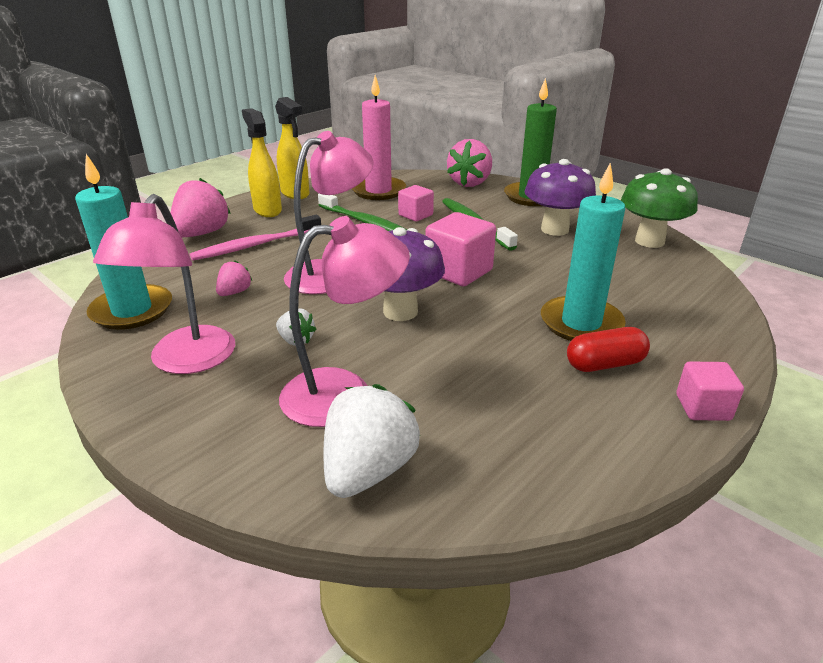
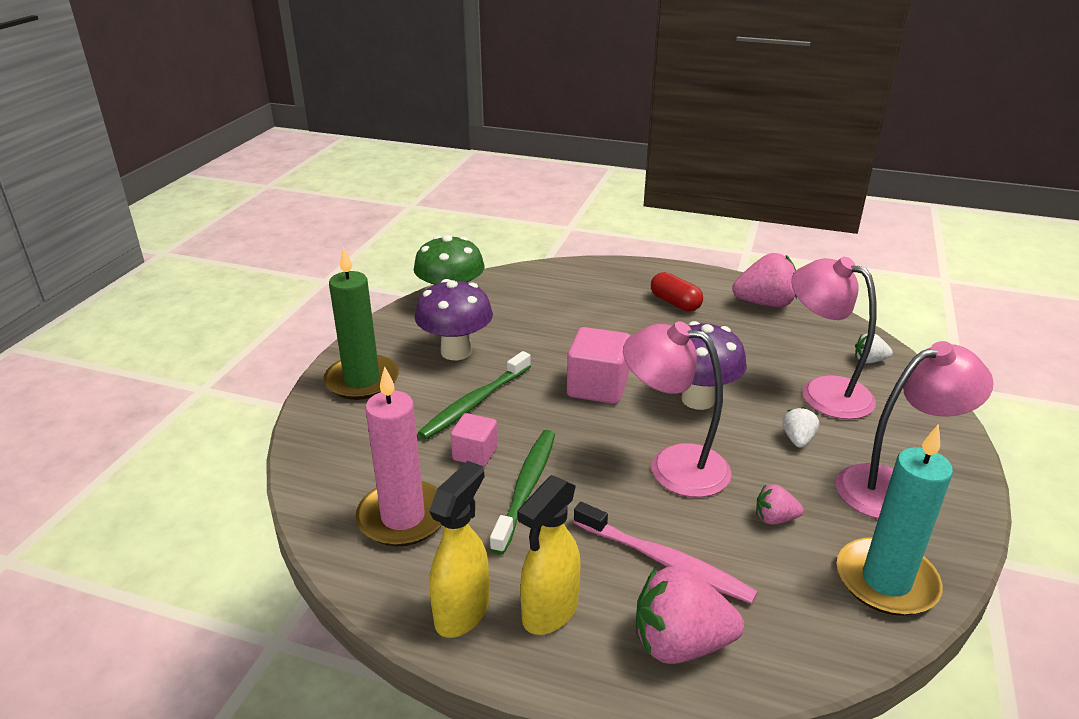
camera: 115 degrees left, 0 degrees up
(368, 470) = (869, 360): white strawberry -> white strawberry, size x0.51
(470, 183) = (329, 439): pink strawberry -> pink strawberry (765, 304)
(581, 323) = (631, 317): turquoise candle -> none
(702, 407) = (686, 272): pink cube -> none

